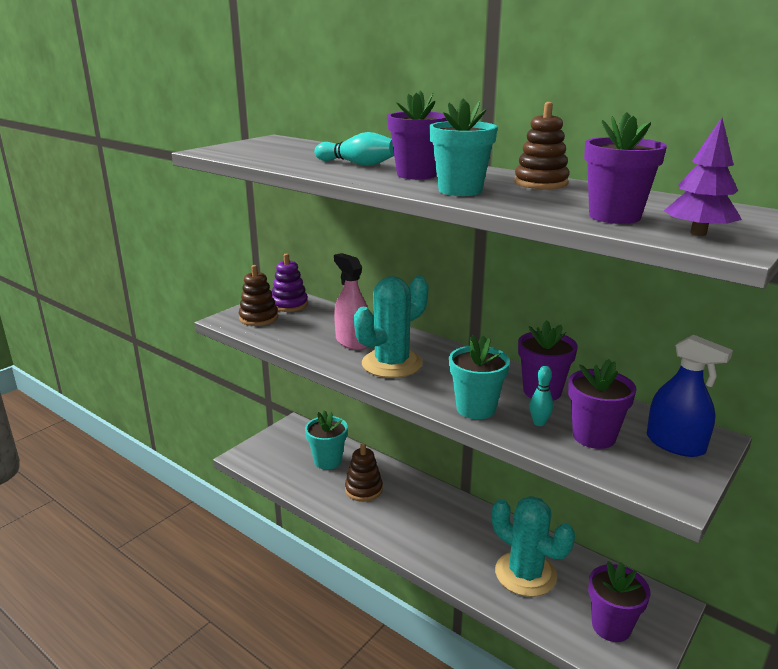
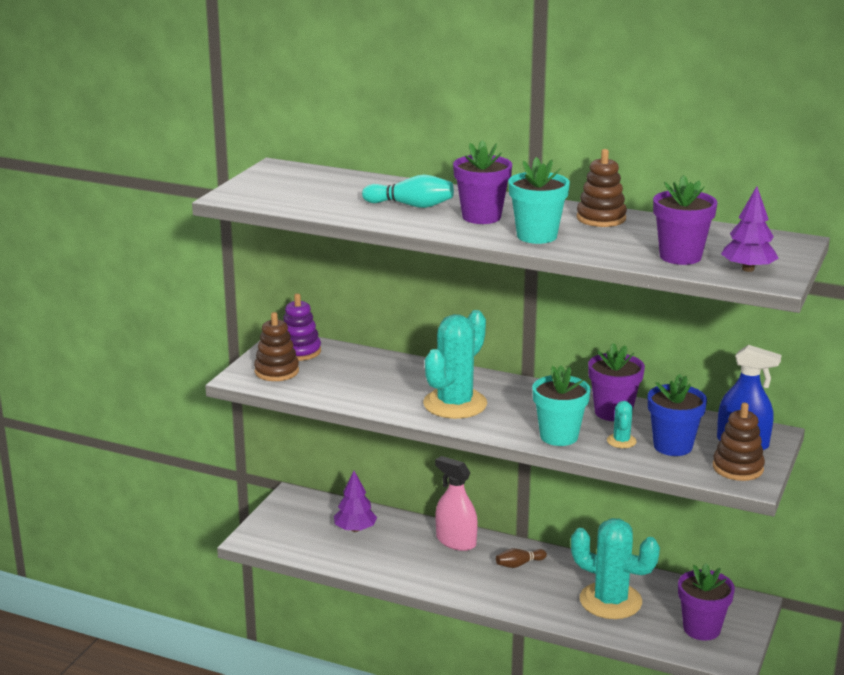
camera: 15 degrees left, 0 degrees up
(328, 461) = (355, 529): turquoise flower pot -> purple tree
(352, 342) = (399, 386): pink spray bottle -> pink spray bottle (456, 541)
(363, 489) = (411, 552): brown stacking toy -> brown stacking toy (738, 468)
(452, 518) = (519, 564): none -> brown bowling pin
(539, 423) = (621, 441): turquoise bowling pin -> turquoise cactus
(594, 436) = (673, 446): purple flower pot -> blue flower pot

